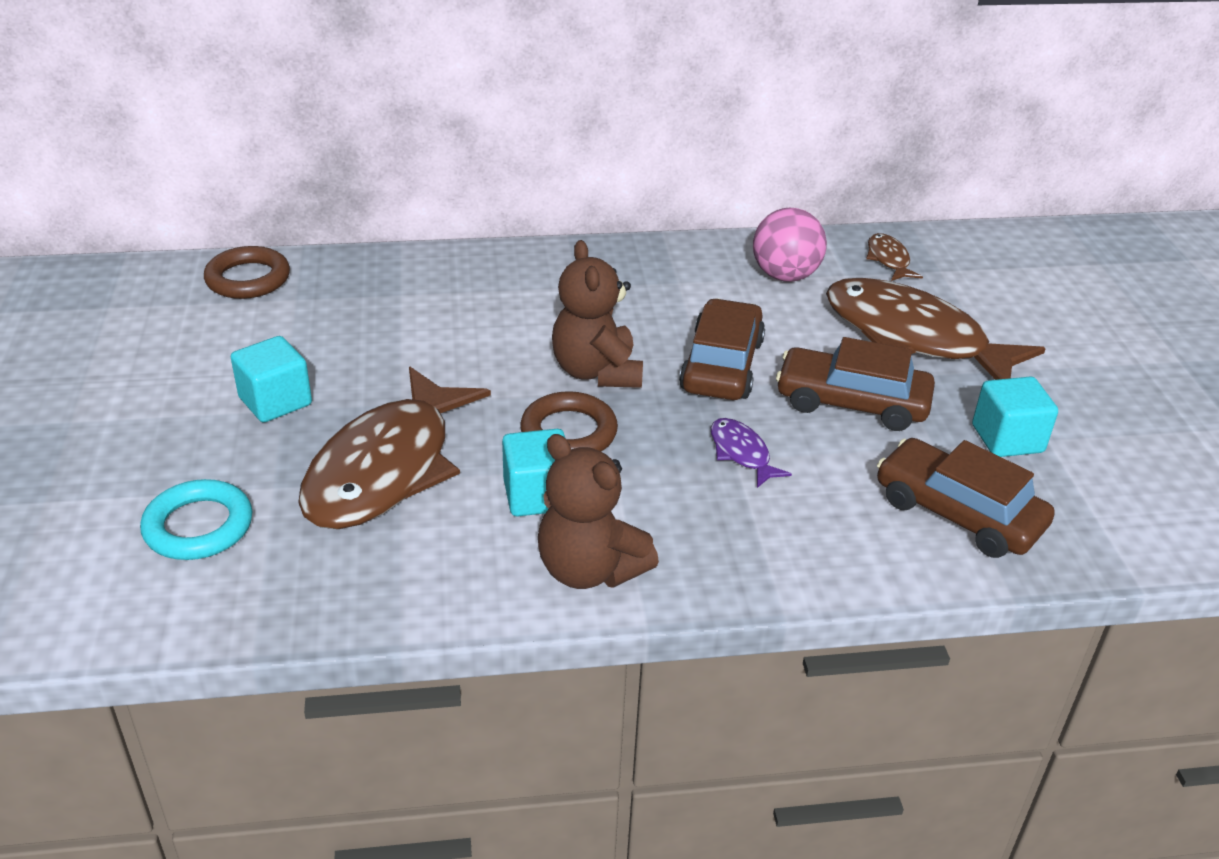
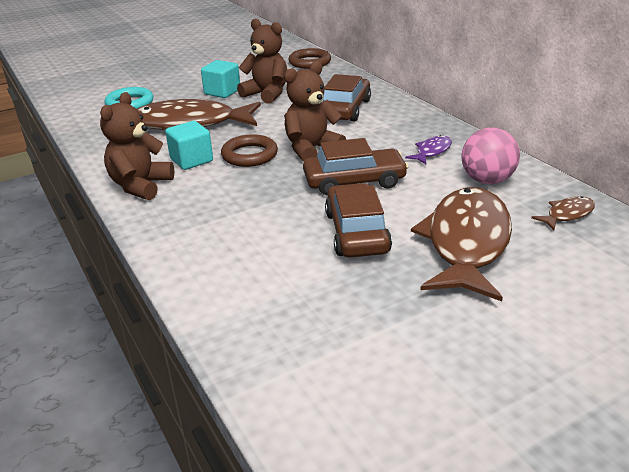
camera: 70 degrees right, 5 degrees down
(341, 357) = (267, 94): none -> brown teddy bear
(741, 453) = (268, 205): purple fish -> purple fish (432, 151)
(958, 513) = (261, 295): brown car -> brown car (345, 109)
(1007, 439) = (370, 306): turquoise cube -> none

